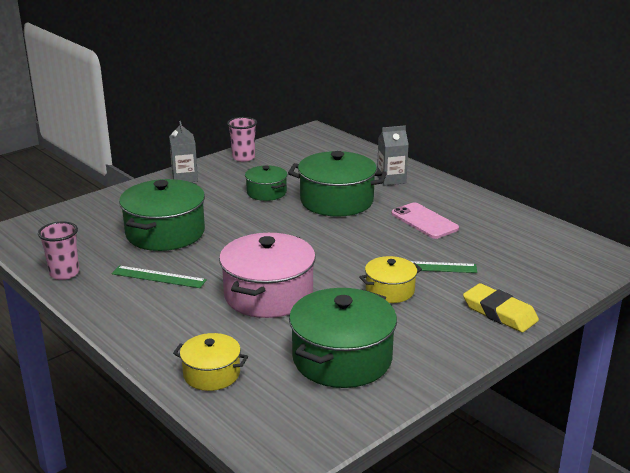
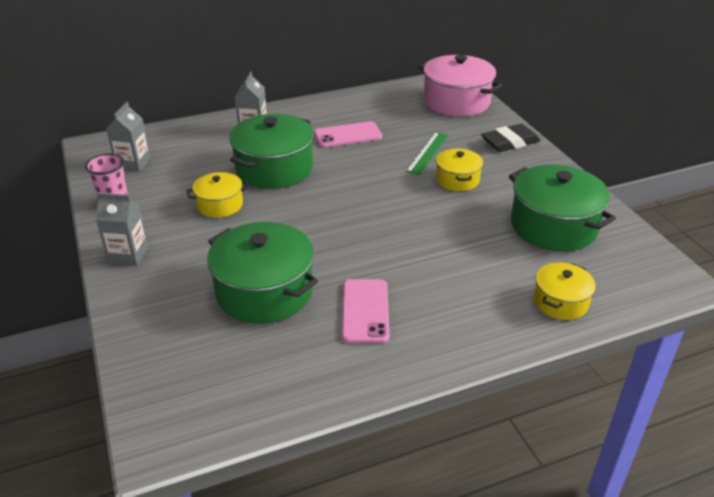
camera: 70 degrees left, 10 degrees up
(64, 273) = (315, 389): pink cup -> none
(158, 277) = (365, 311): green ruler -> pink phone
(266, 192) = (220, 205): green pot -> yellow pot
(268, 295) = (435, 244): pink pot -> pink pot (456, 101)
(300, 150) = (133, 164): none -> grey carton
(499, 313) = (510, 142): yellow eraser -> black eraser

